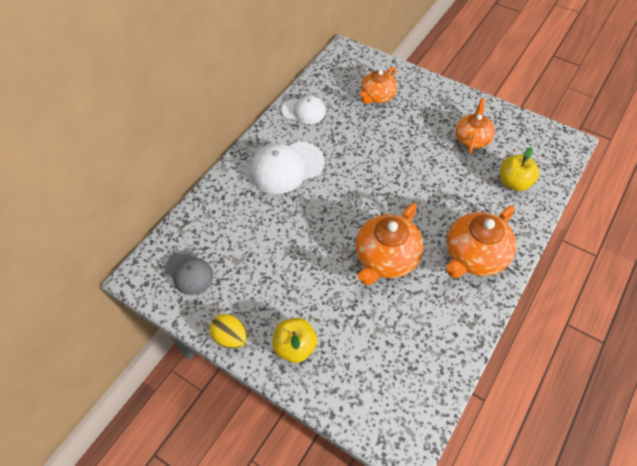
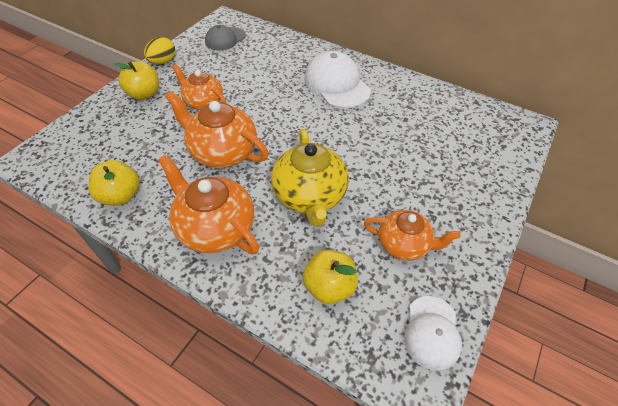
camera: 85 degrees right, 5 degrees down
(304, 111) = (416, 94): white cap -> white cap (432, 332)
(377, 96) = (457, 151): orange teapot -> orange teapot (203, 102)
(434, 192) = (310, 196): none -> yellow teapot
(449, 337) = (120, 196): none -> yellow apple

